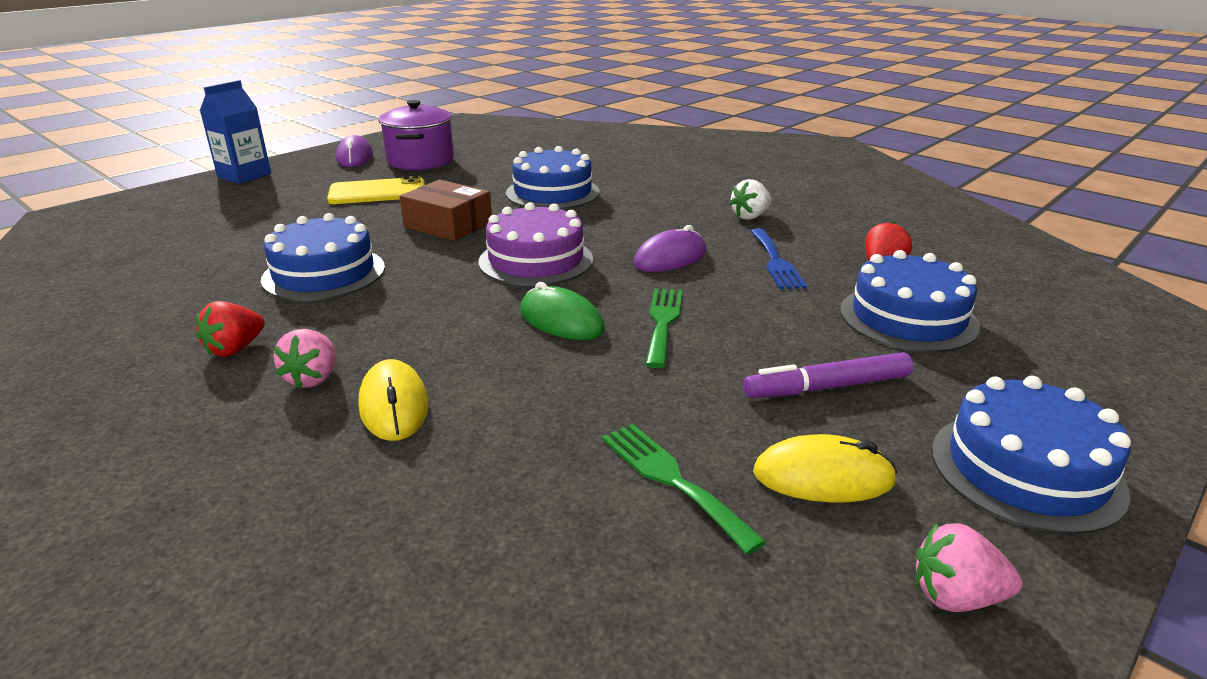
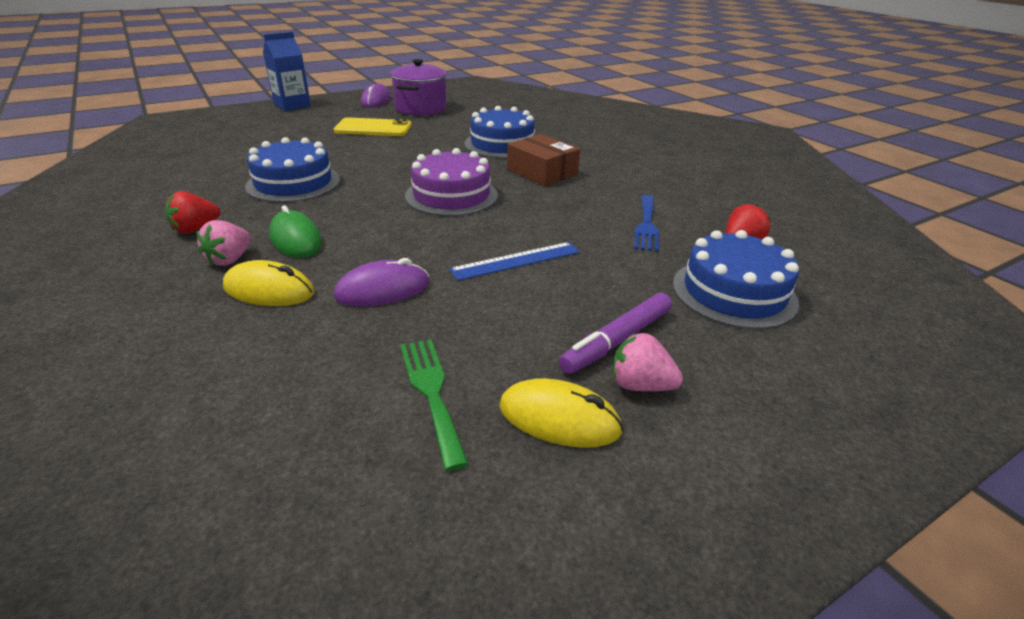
camera: 15 degrees right, 5 degrees up
(394, 405) = (269, 290): yellow mouse -> yellow mouse turned 75 degrees counterclockwise
(448, 225) = (406, 159): brown box -> brown box (542, 172)
(561, 321) = (437, 246): green mouse -> green mouse (296, 239)
(663, 322) = (516, 260): green fork -> blue ruler
(670, 258) = (559, 209): purple mouse -> purple mouse (383, 290)
(750, 216) = (650, 184): white strawberry -> none
(827, 387) = (617, 341): purple marker -> purple marker turned 45 degrees counterclockwise
(956, 597) = (604, 557): pink strawberry -> pink strawberry (640, 385)
(1026, 470) = (754, 454): blue cake -> none

